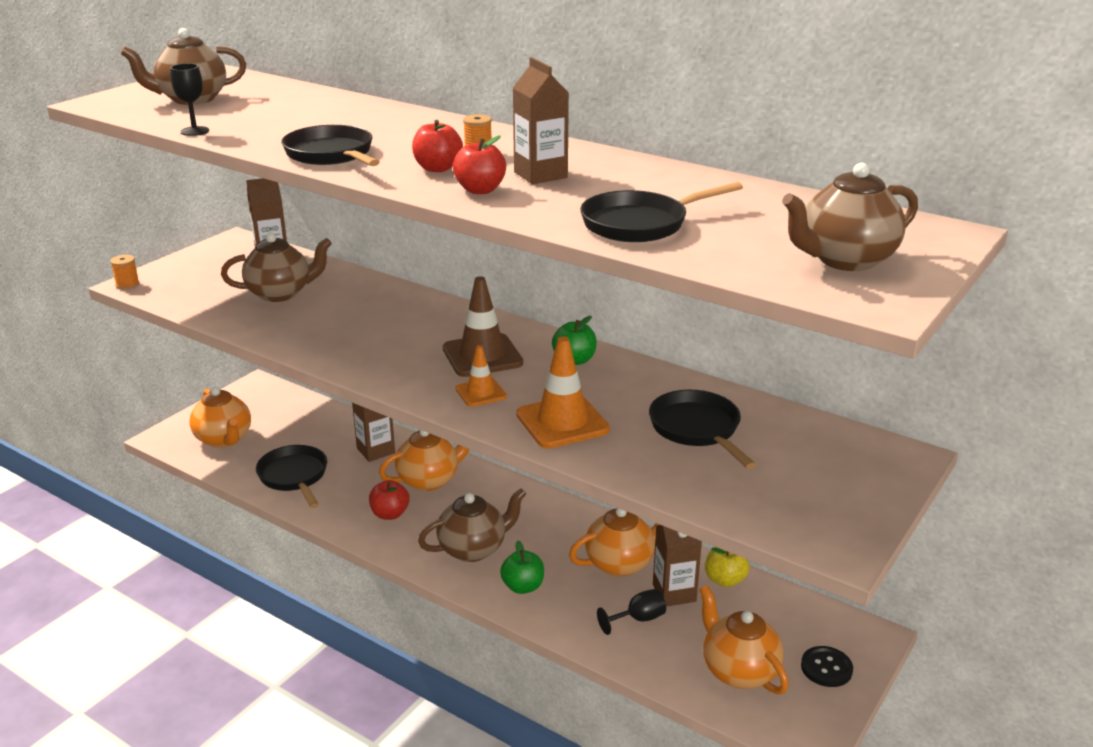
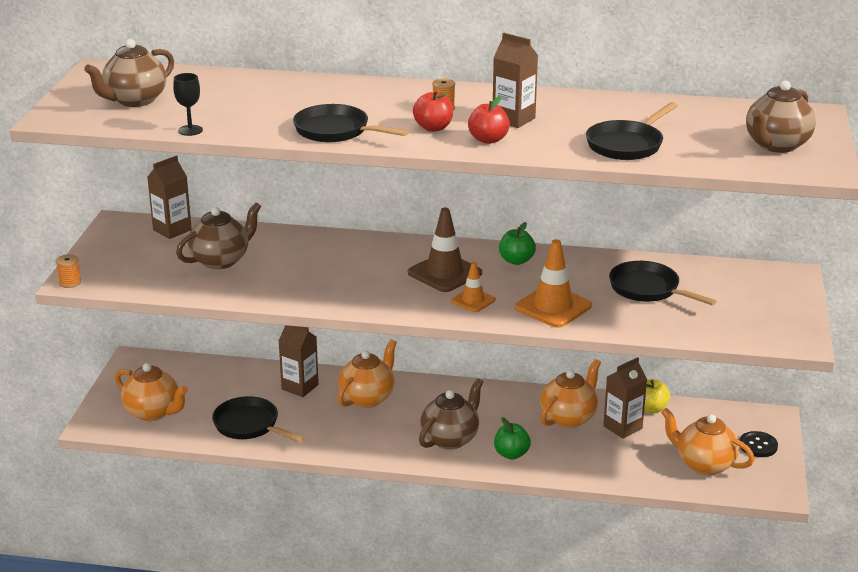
camera: 25 degrees left, 0 degrees up
(390, 514) = (360, 432): red apple -> none
(638, 619) = (612, 451): black goblet -> none

